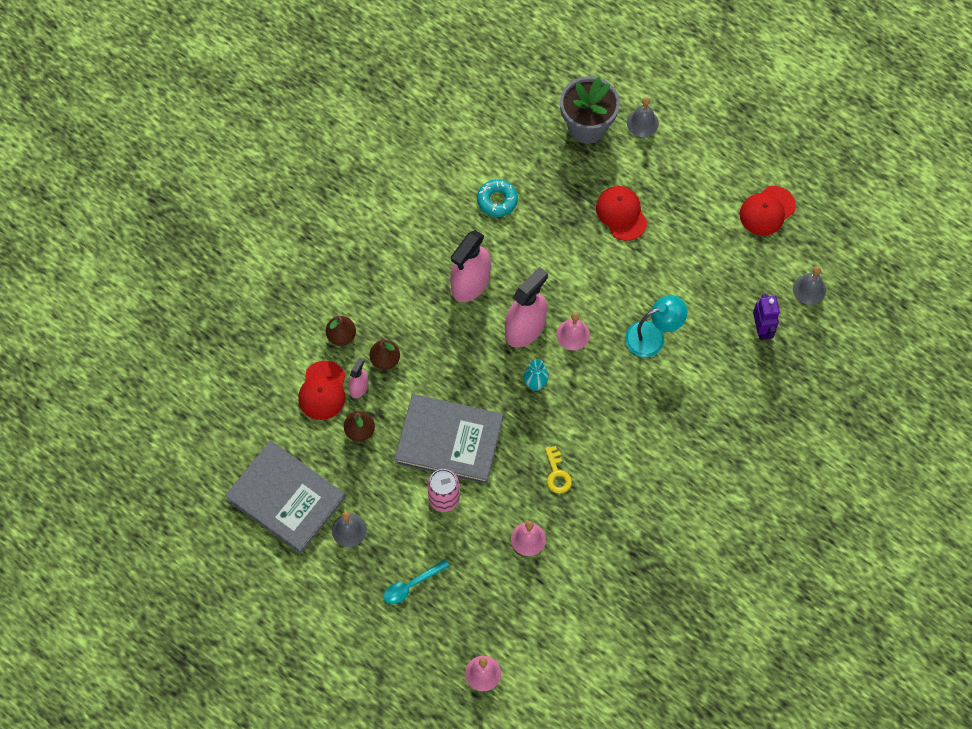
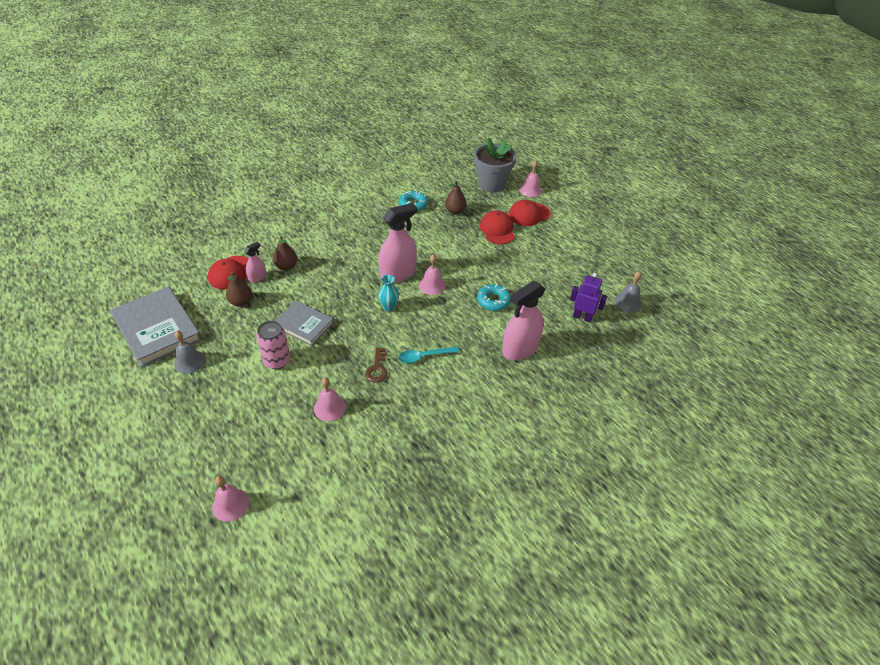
camera: 15 degrees right, 20 degrees down
(341, 336) = (264, 247): brown pear -> brown pear (455, 211)
(411, 585) = (213, 414): turquoise spoon -> turquoise spoon (424, 356)
(449, 441) = (304, 325): grey book -> grey book, size x0.61
(470, 283) = (372, 241): pink spray bottle -> pink spray bottle (520, 348)
(557, 474) = (377, 368): yellow key -> brown key
(642, 123) = (530, 190): grey bell -> pink bell
(653, 336) = (493, 301): turquoise lamp -> turquoise donut
(762, 329) = (582, 317): purple robot -> purple robot turned 75 degrees counterclockwise
(767, 211) = (606, 251): red cap -> red cap (529, 214)

